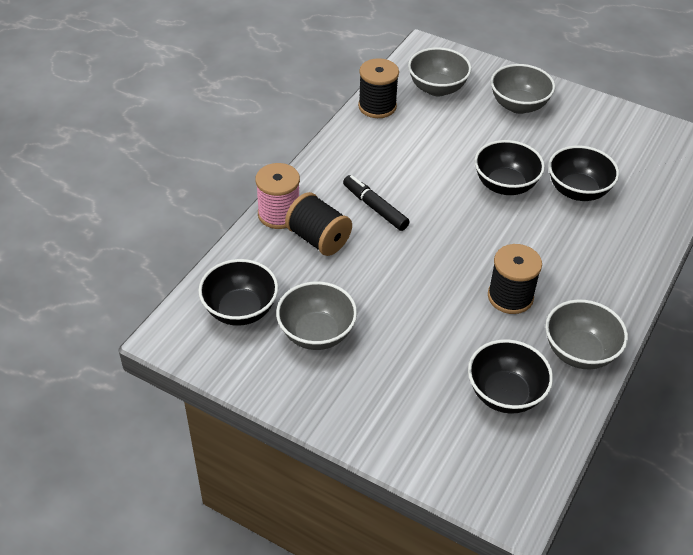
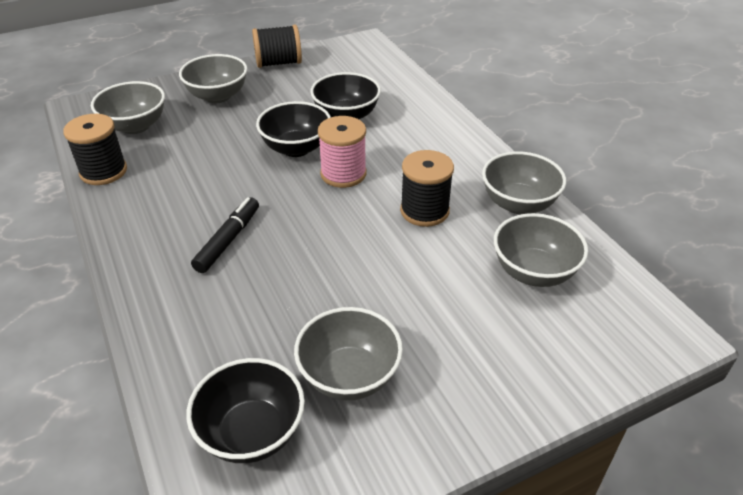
camera: 55 degrees left, 5 degrees down
(279, 214) = (150, 319): pink spool -> pink spool (343, 174)
(318, 239) = (221, 304): black spool -> black spool (278, 63)
(375, 208) = (228, 240): black marker -> black marker turned 120 degrees clockwise
(505, 394) = (533, 272): black bowl -> grey bowl

